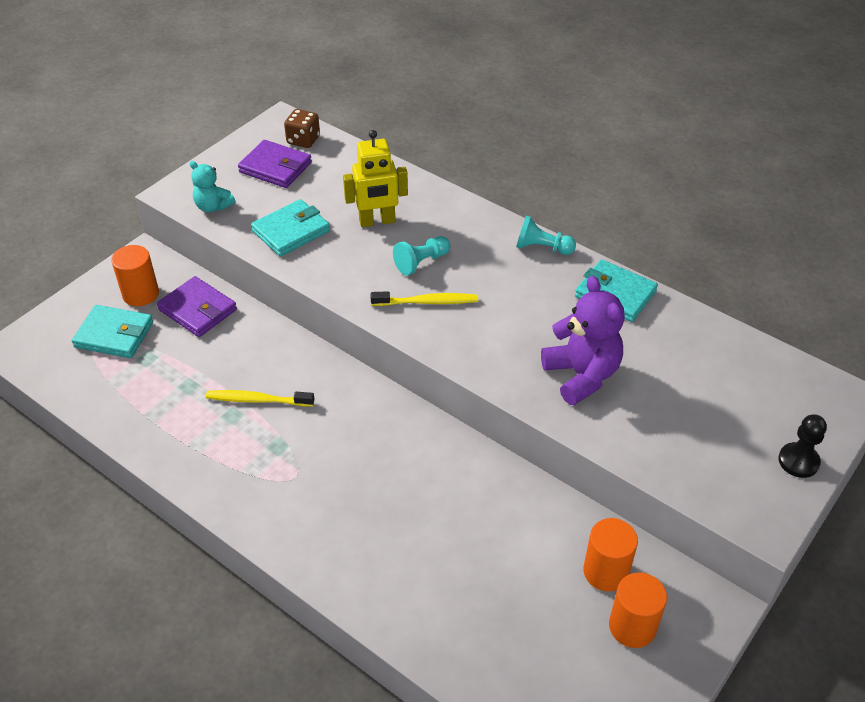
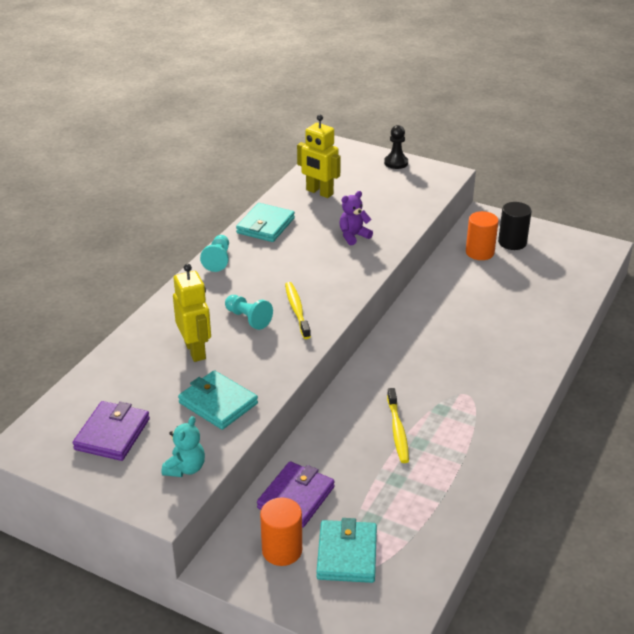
camera: 100 degrees left, 10 degrees down
(303, 140) = (60, 422): brown dice -> none
(581, 375) = (353, 236): purple teddy bear -> purple teddy bear, size x0.58
(632, 626) = (512, 242): orange cylinder -> black cylinder
(701, 356) = (319, 192): none -> yellow robot

